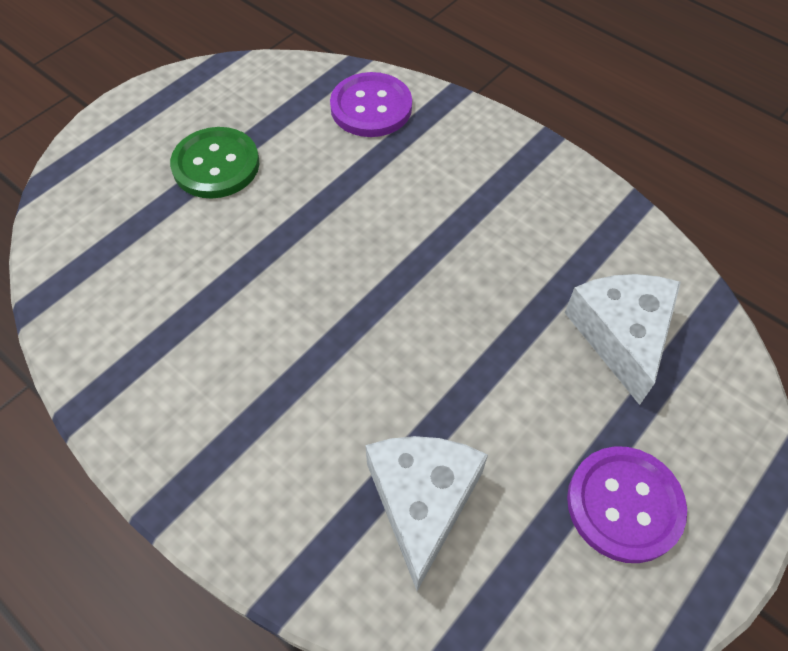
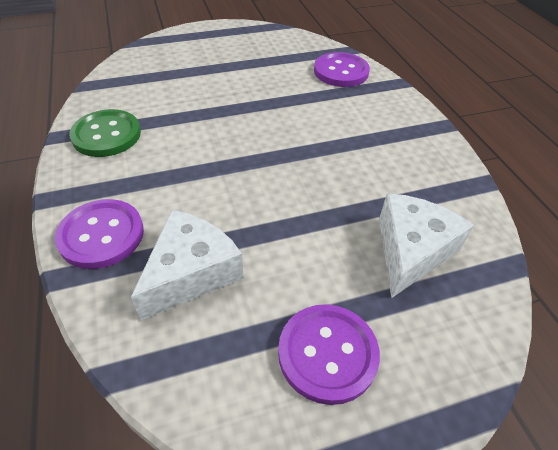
camera: 30 degrees right, 10 degrees down
(216, 165) = (230, 65): green button -> green button (106, 135)
(277, 519) = (101, 235): none -> purple button

